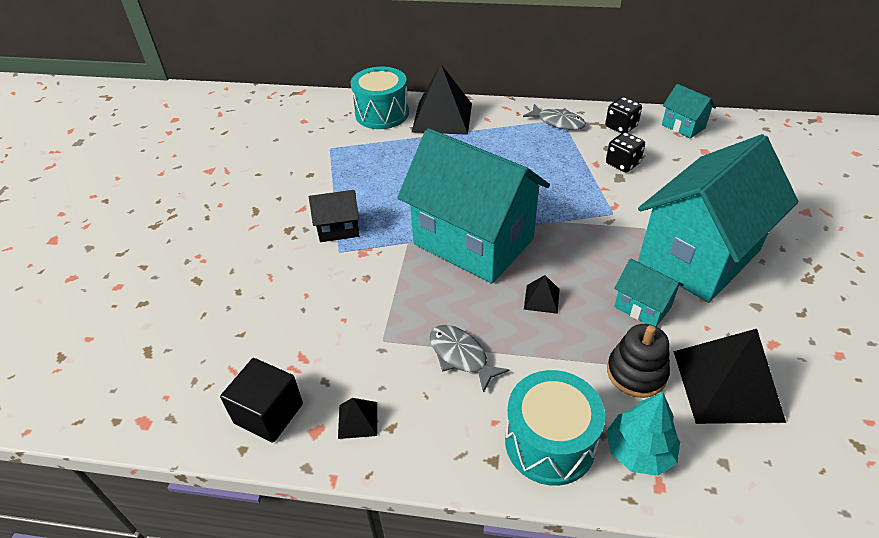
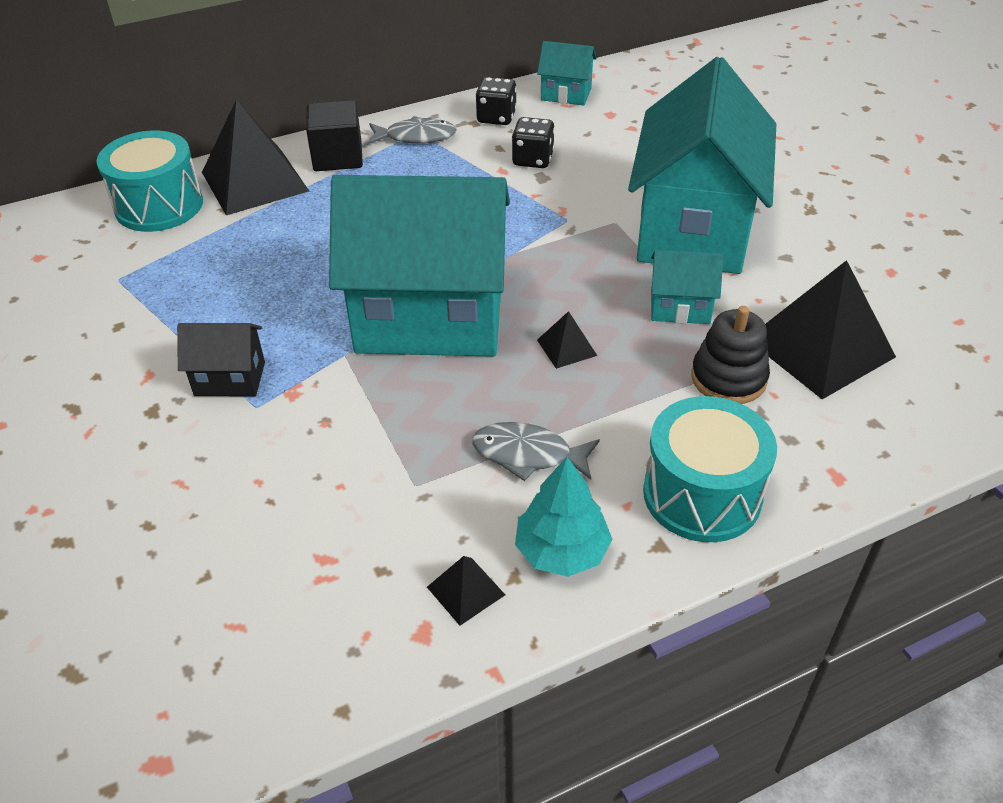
camera: 35 degrees left, 0 degrees up
(269, 413) = (340, 648): black cube -> black cube (338, 157)
(338, 229) = (230, 379): black house -> black house turned 45 degrees clockwise
(639, 451) = (793, 454): turquoise tree -> turquoise tree (562, 550)

